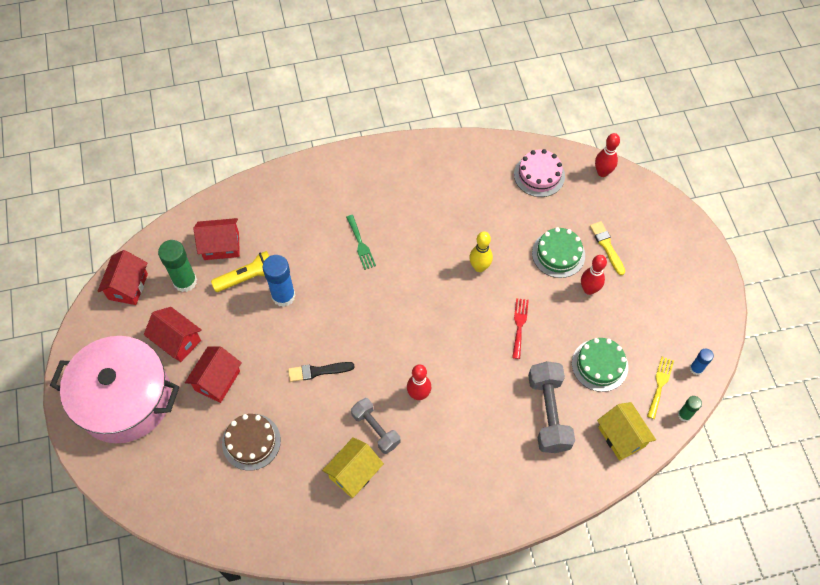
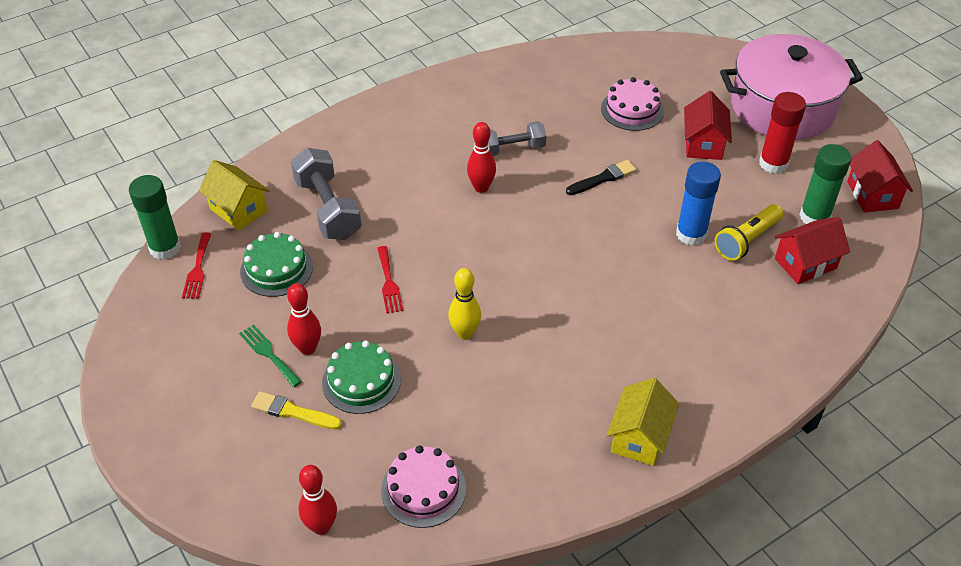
camera: 160 degrees right, 15 degrees down
(177, 341) = (773, 163): red house -> red glue stick
(251, 442) = (632, 110): brown cake -> pink cake
(354, 473) = (516, 113): yellow house -> yellow house (639, 437)
(360, 244) = (634, 315): green fork -> green fork (268, 353)
(376, 429) = (512, 149): grey dumbbell -> grey dumbbell turned 45 degrees counterclockwise
(607, 246) = (293, 412): yellow brush -> yellow brush turned 150 degrees clockwise
(660, 384) = (197, 269): yellow fork -> red fork
(684, 415) = (165, 248): green glue stick -> green glue stick, size x1.83
(696, 369) = (152, 297): blue glue stick -> none

